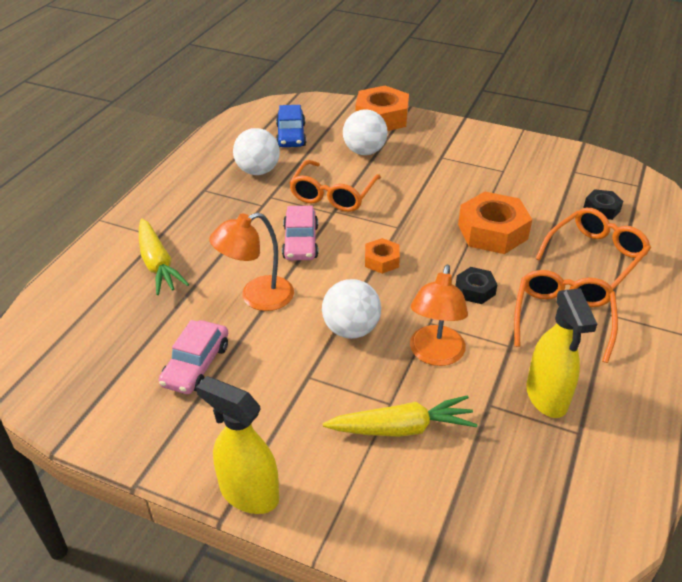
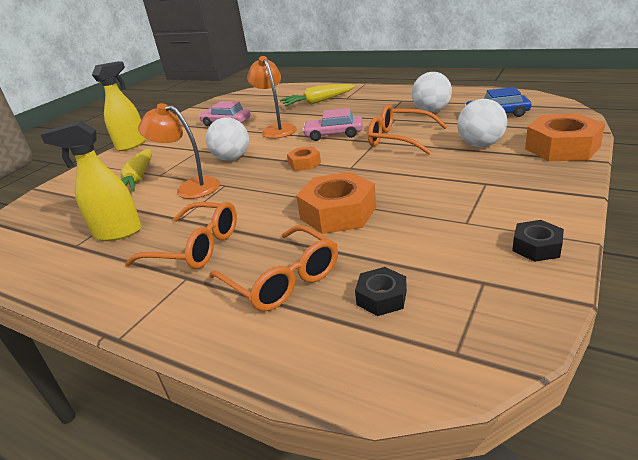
camera: 100 degrees right, 10 degrees down
(475, 290) = (253, 203): black nut -> black nut (536, 247)

